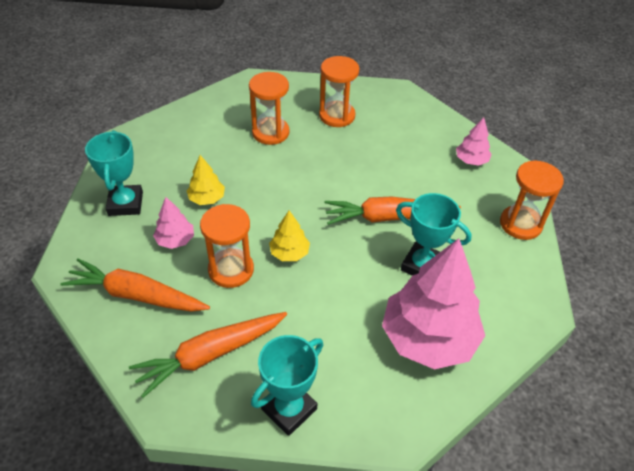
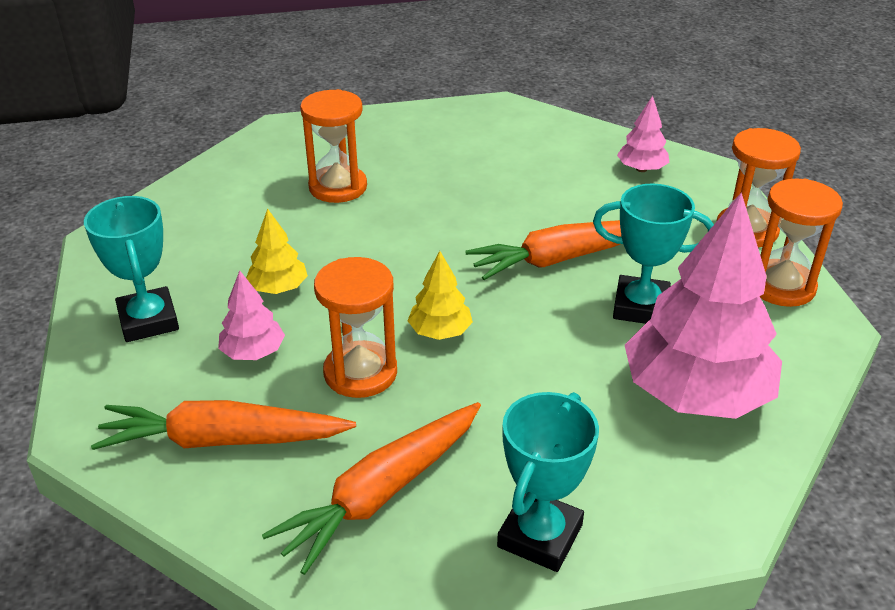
camera: 15 degrees left, 10 degrees down
(337, 116) = (426, 150): orange hourglass -> orange hourglass (781, 286)

